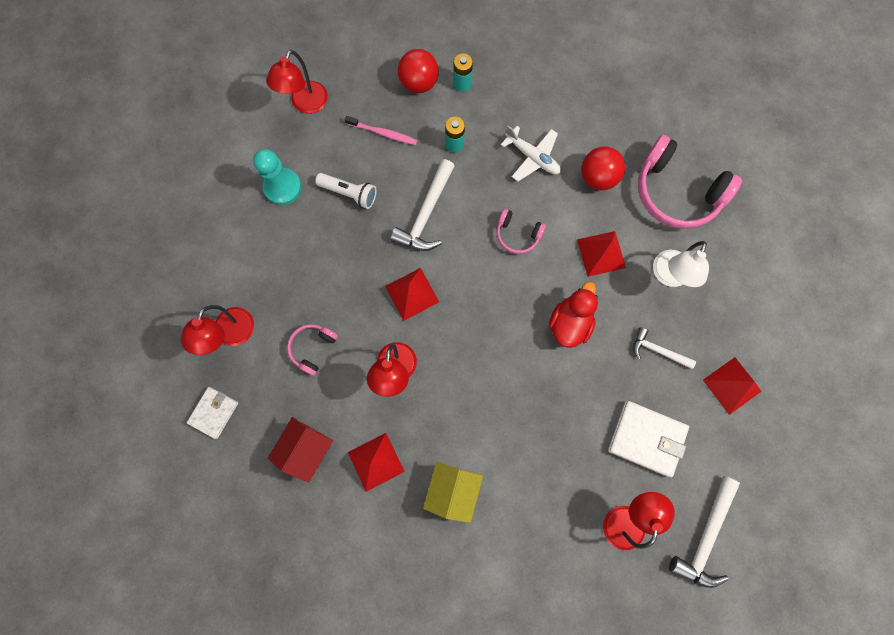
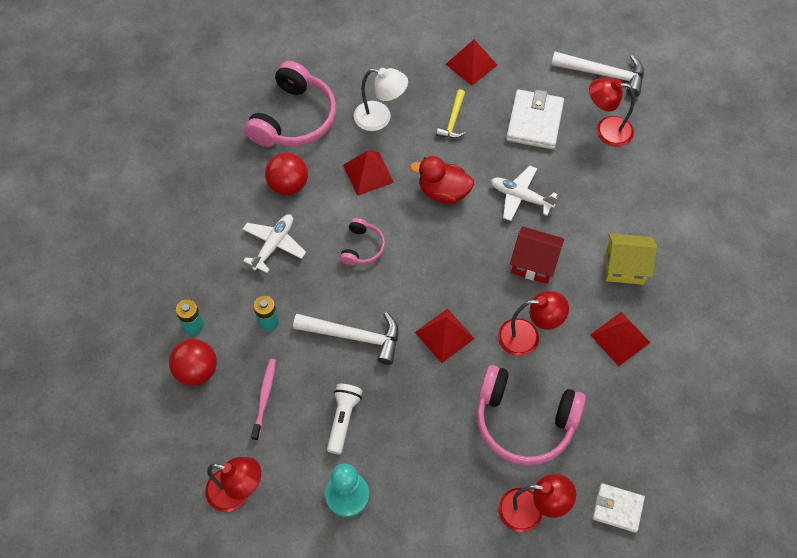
camera: 100 degrees left, 15 degrees down
(307, 448) = (626, 405): red house -> red house (534, 264)
(313, 348) = (524, 421): pink headphones -> pink headphones, size x2.00
(552, 401) = (520, 197): none -> white plane
(658, 350) = (453, 120): white hammer -> yellow hammer

